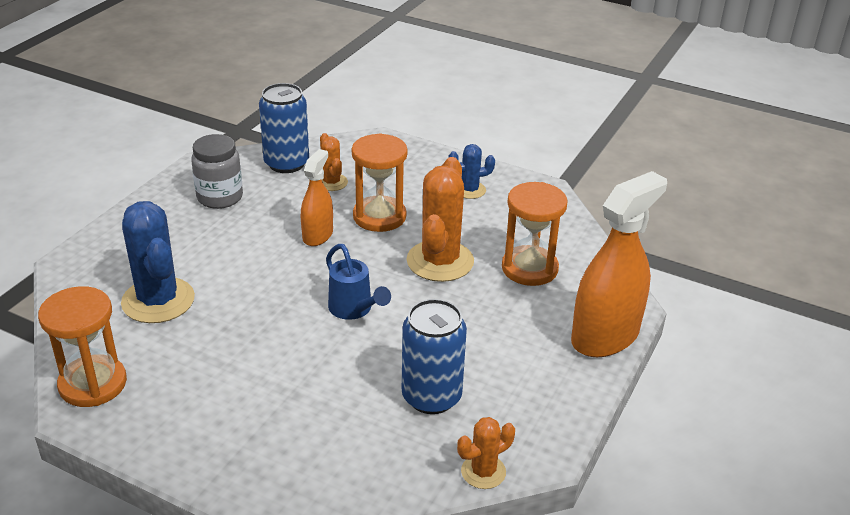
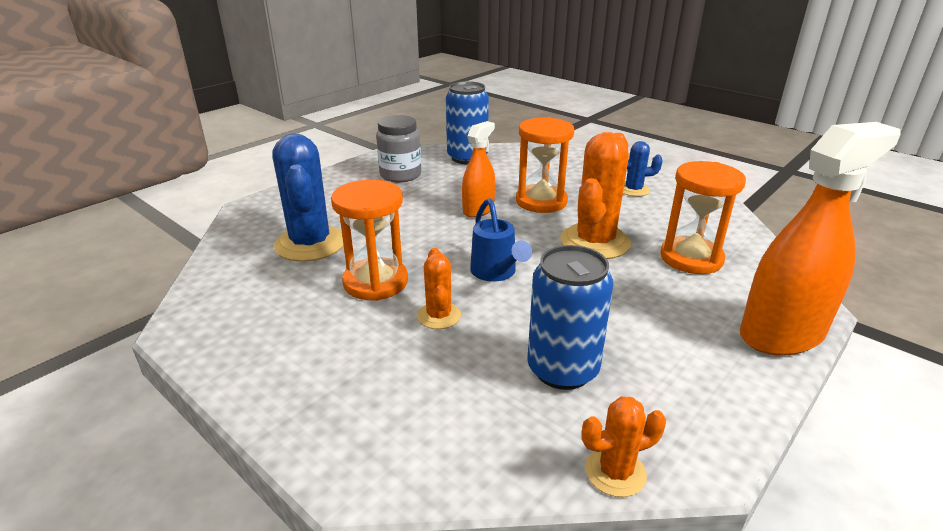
camera: 15 degrees right, 5 degrees down
(93, 384) = (212, 305): orange hourglass -> orange hourglass (375, 282)
(331, 182) = (503, 173): orange cactus -> orange cactus (439, 316)

